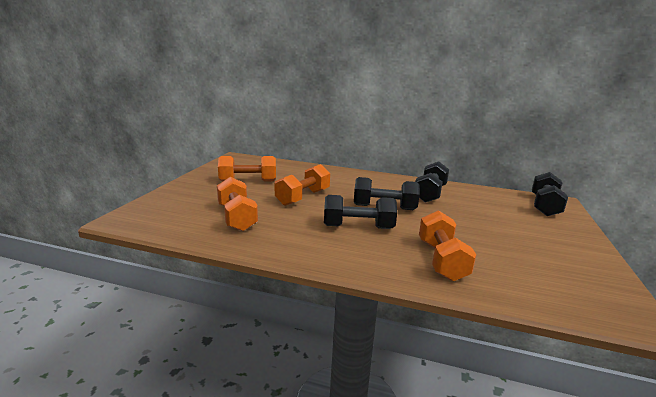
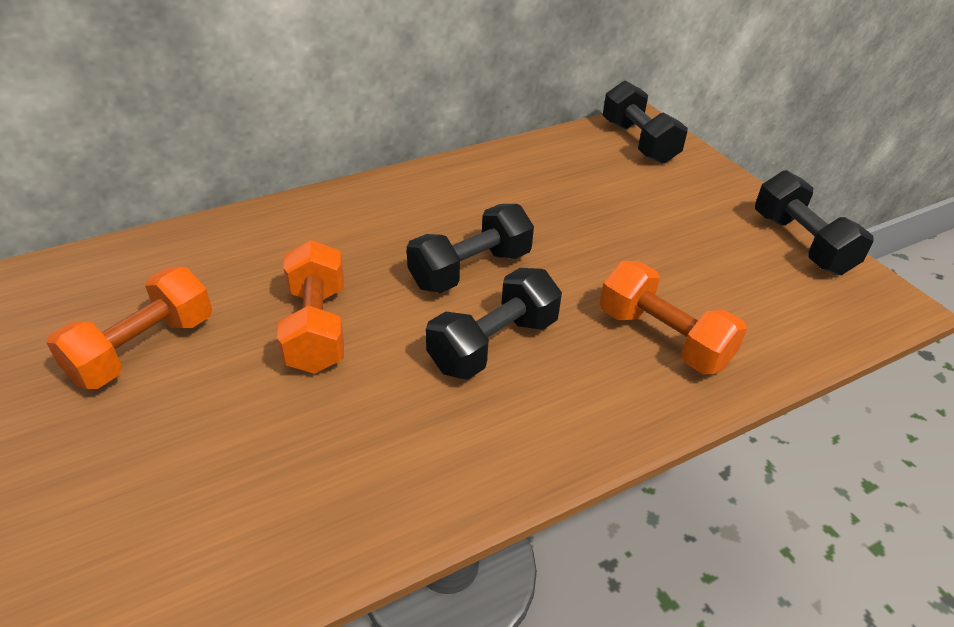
camera: 45 degrees left, 20 degrees up
(237, 217) = (276, 468): orange dumbbell -> none
(430, 193) = (488, 194): black dumbbell -> black dumbbell (801, 244)

